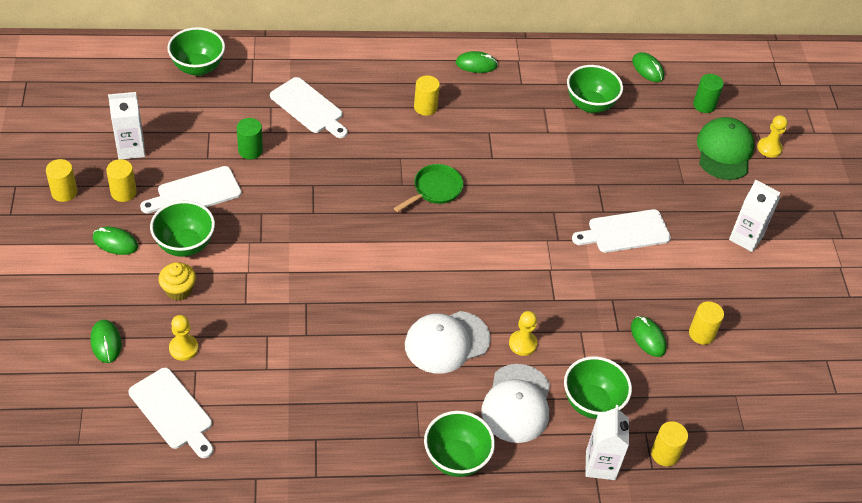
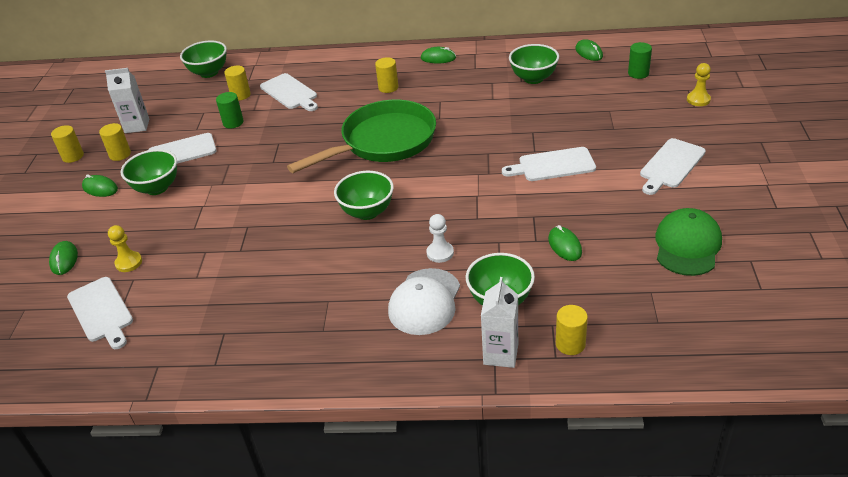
camera: 15 degrees right, 10 degrees down
(178, 290) = (140, 220): yellow cupcake -> none
(435, 189) = (383, 142): green pan -> green pan, size x2.17
(446, 342) = (367, 253): white cap -> none
(456, 459) = (354, 349): green bowl -> green bowl (367, 212)
(522, 344) = (440, 253): yellow pawn -> white pawn
(701, 334) = (619, 241): yellow cylinder -> yellow cylinder (240, 95)
(724, 151) = (654, 104): green cap -> green cap (687, 245)
(746, 238) = (671, 165): white carton -> white cutting board

